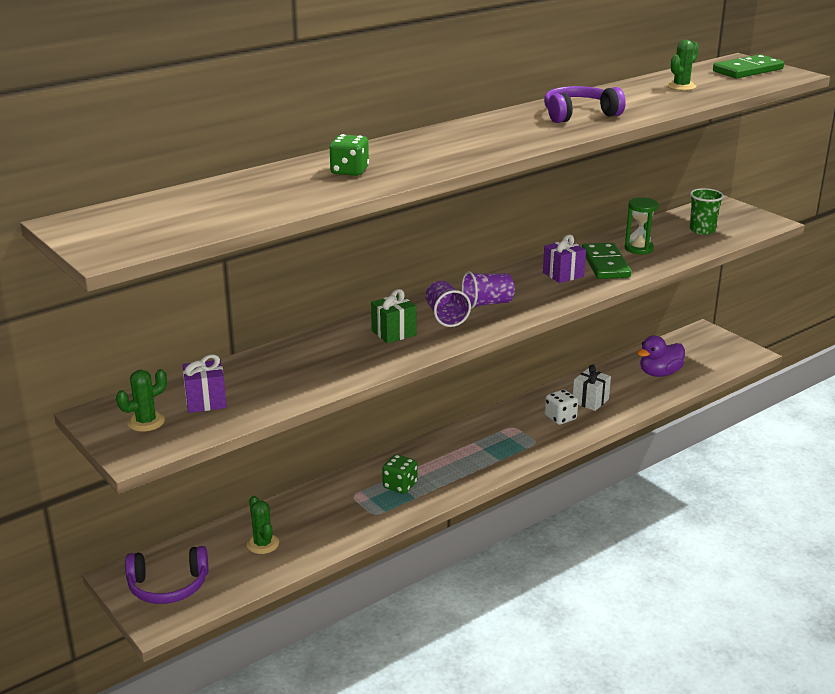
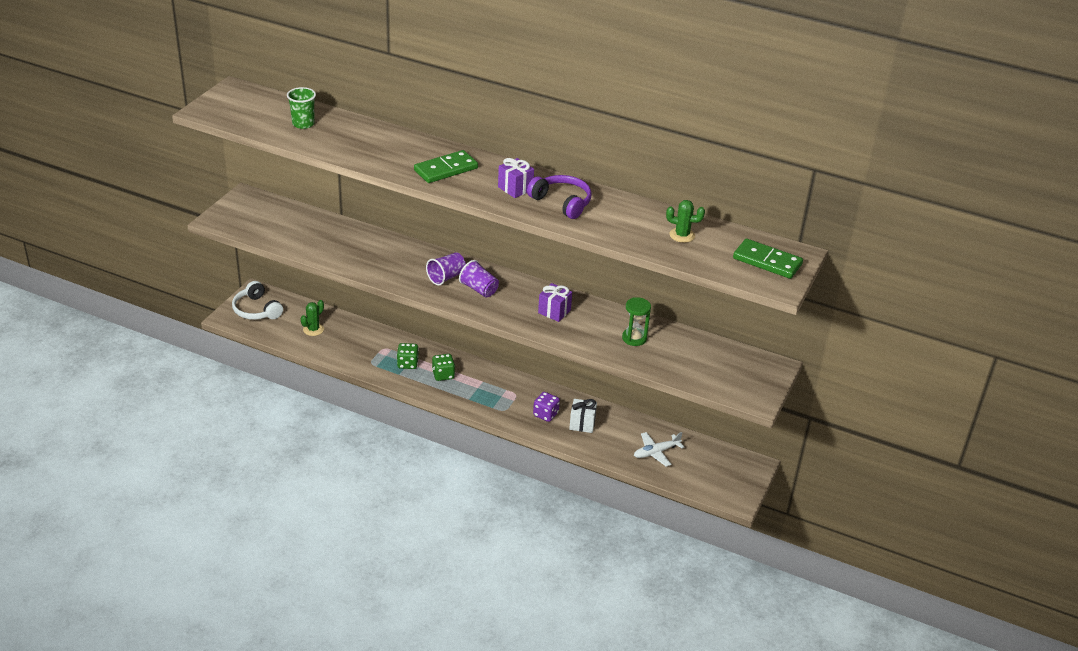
camera: 60 degrees right, 10 degrees up
(146, 422) = (247, 212): green cactus -> none
(168, 586) = (256, 310): purple headphones -> white headphones
(206, 401) = (280, 223): purple gift -> purple gift (515, 188)
(349, 171) = (372, 145): green dice -> green dice (443, 375)
(393, 333) = (408, 263): green gift -> none
(560, 418) = (545, 414): white dice -> purple dice
(605, 264) = (589, 327): green domino -> green domino (446, 169)
(659, 373) = (656, 452): purple duck -> white plane
(702, 230) = (703, 365): green cup -> green cup (303, 124)

